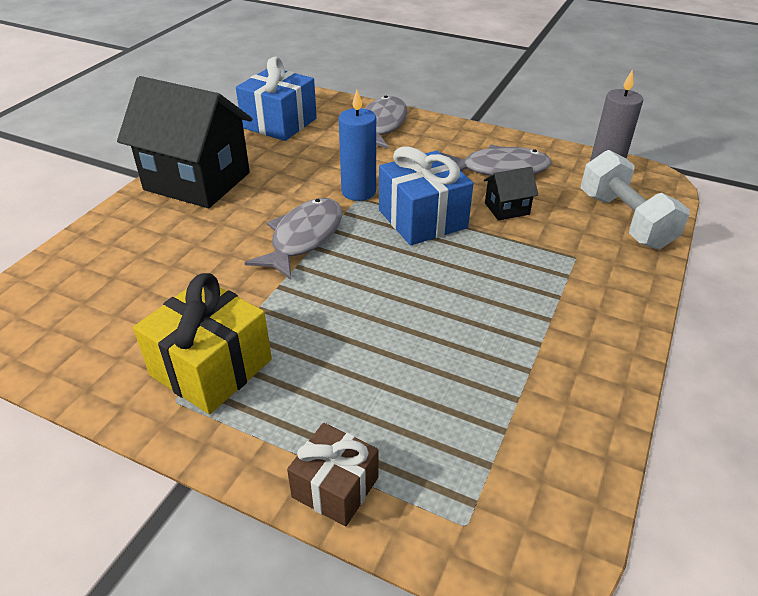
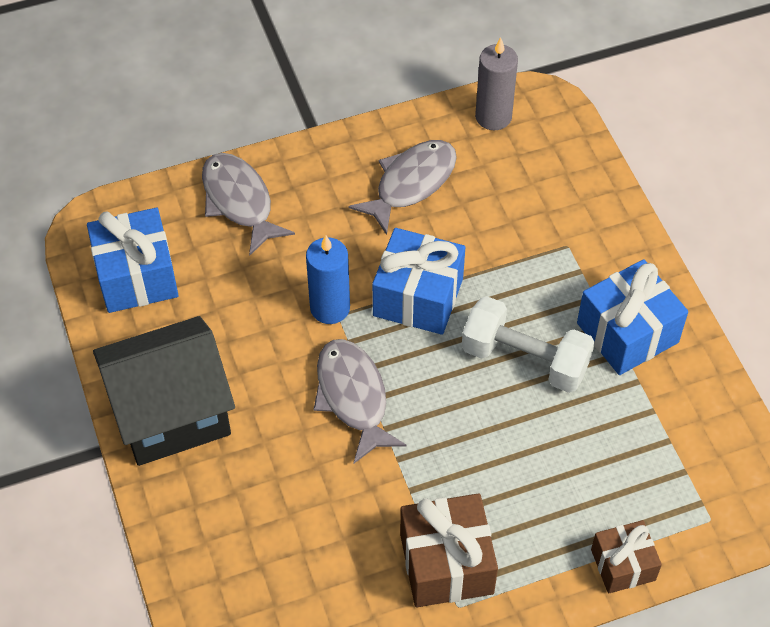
camera: 45 degrees left, 15 degrees up
(211, 367) = (446, 563): yellow gift -> brown gift
(507, 209) = (468, 230): black house -> none
(560, 334) = (627, 333): none -> blue gift
(624, 220) = (563, 174): white dumbbell -> white dumbbell (525, 359)

